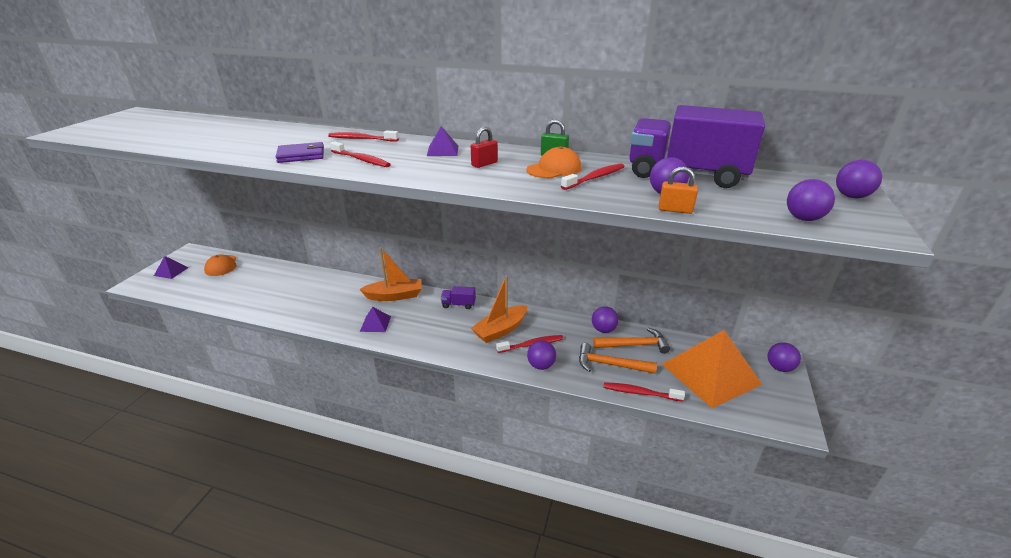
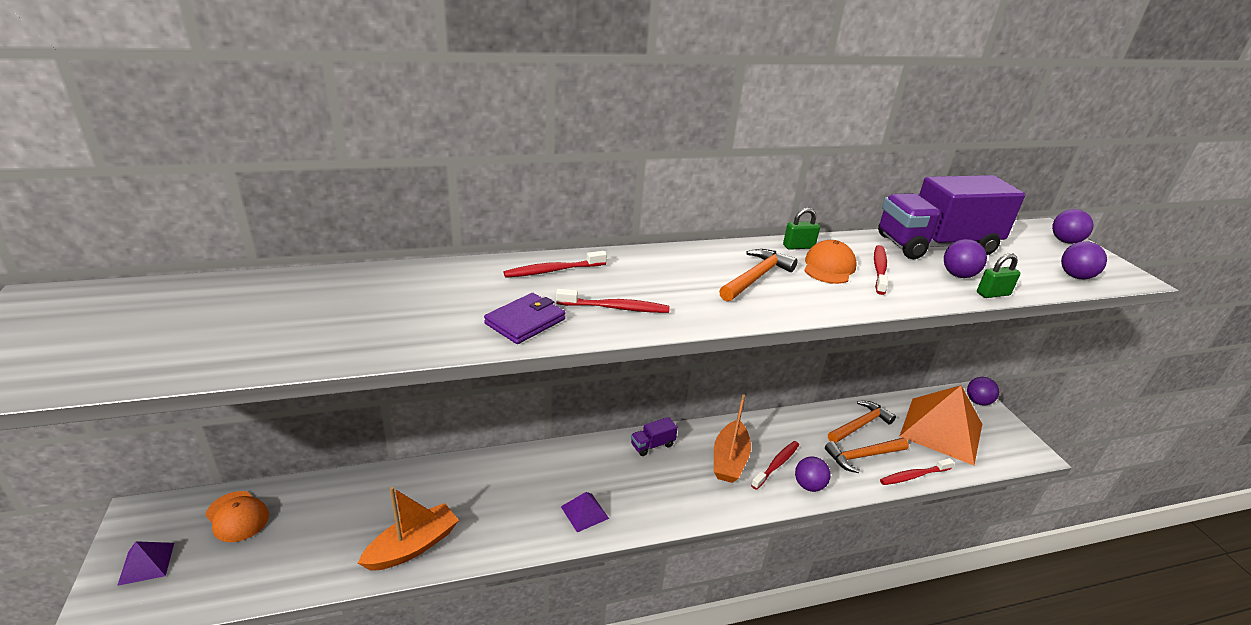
camera: 35 degrees left, 0 degrees up
(394, 296) = (565, 463): orange boat -> orange boat (413, 546)
(442, 151) = (681, 267): purple pyramid -> none
(484, 164) = (756, 277): red padlock -> orange hammer
(603, 330) = (819, 418): purple ball -> none
(675, 210) = (993, 294): orange padlock -> green padlock

